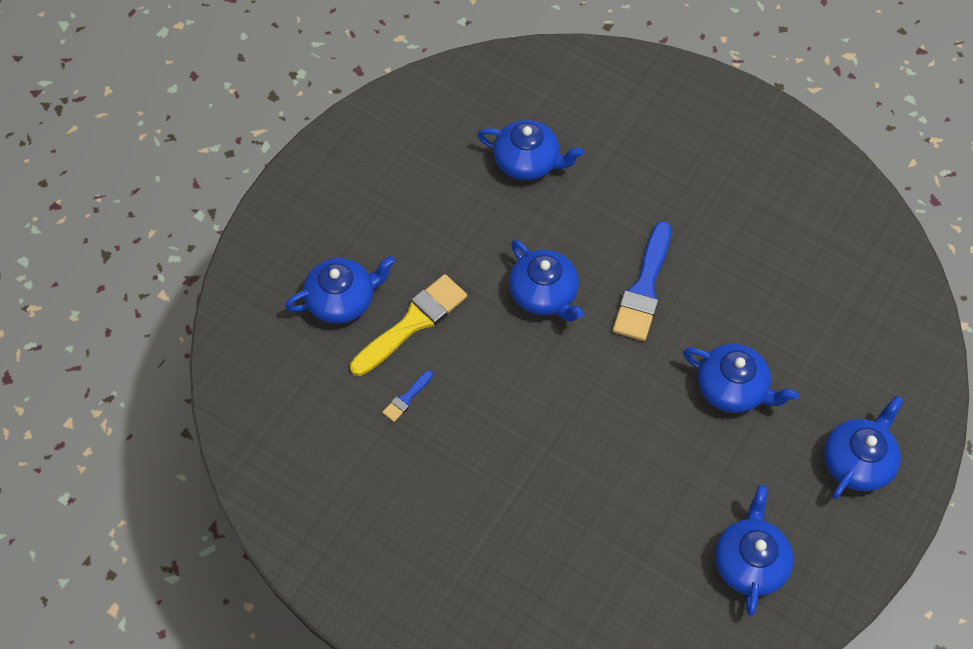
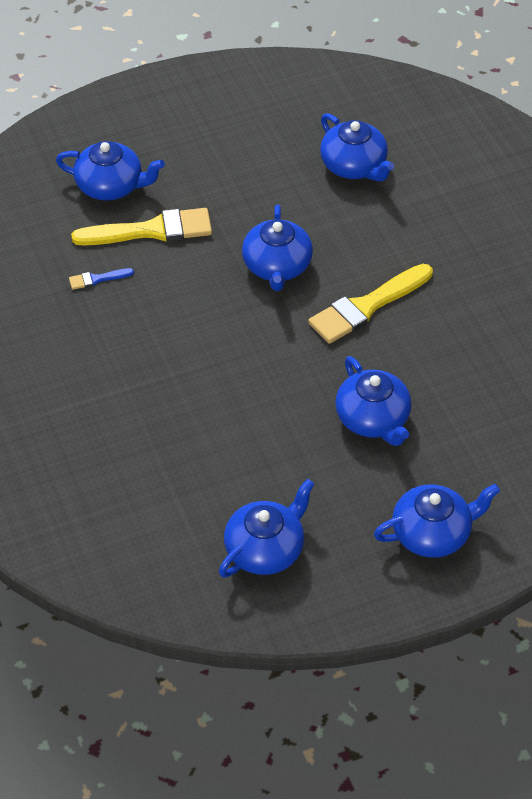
camera: 35 degrees right, 10 degrees down
(644, 288) = (366, 307): blue brush -> yellow brush

